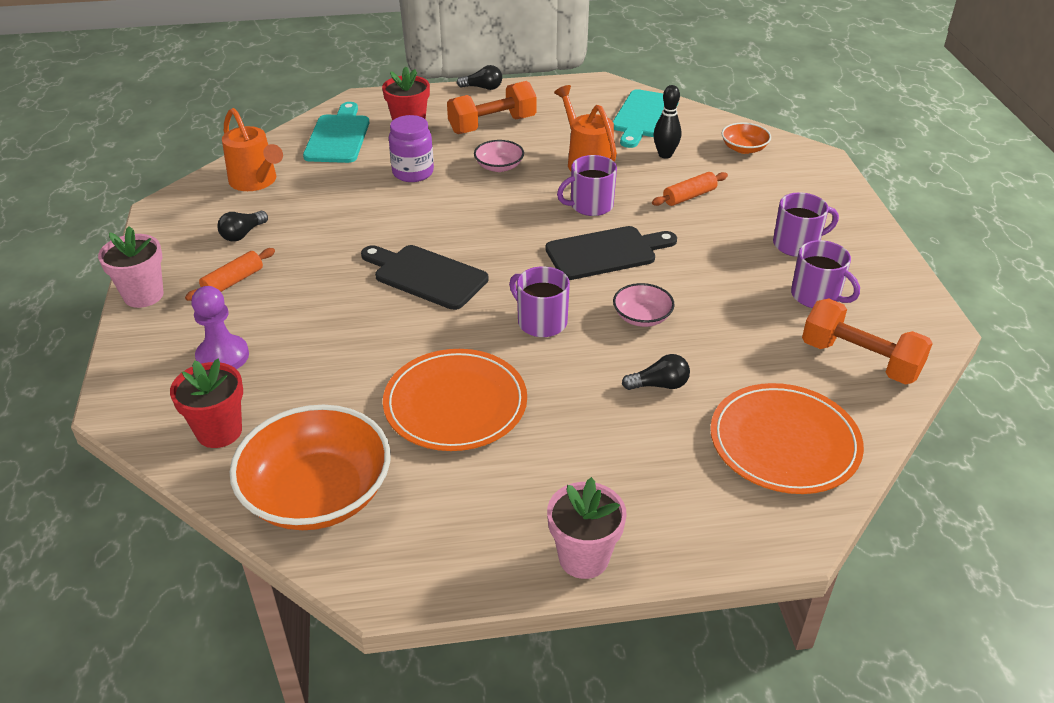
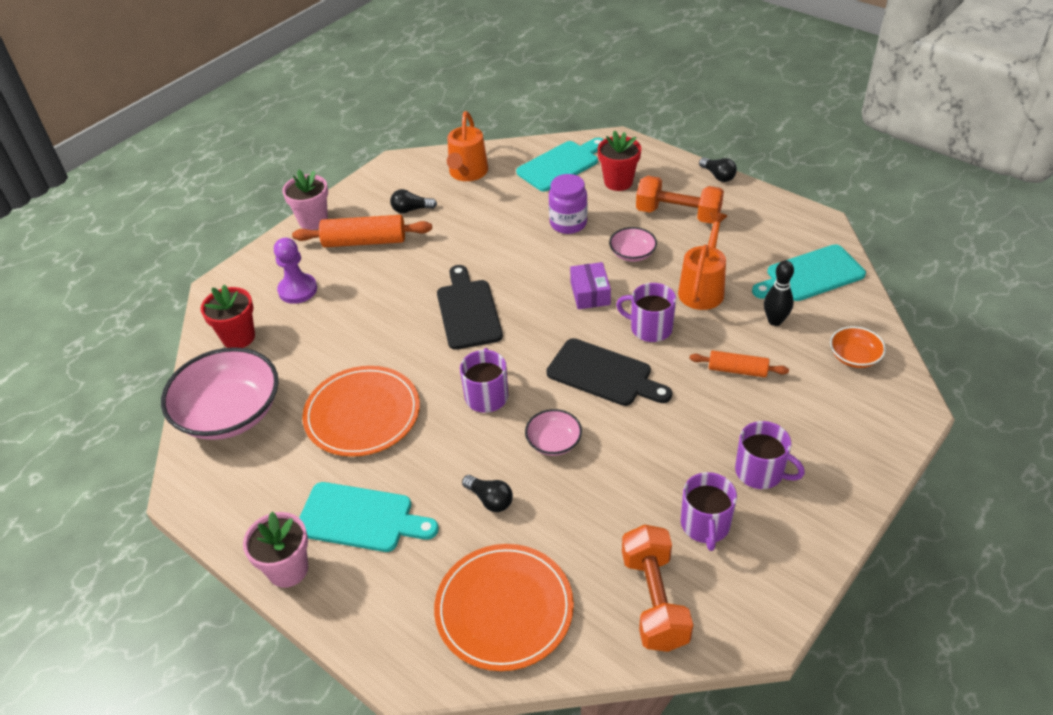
camera: 50 degrees right, 5 degrees up
(233, 282) = (364, 241): orange rolling pin -> orange rolling pin, size x1.66
(317, 494) = (229, 413): orange bowl -> pink bowl
(509, 208) = (590, 293): none -> purple box
(581, 474) = (360, 518): none -> turquoise cutting board

